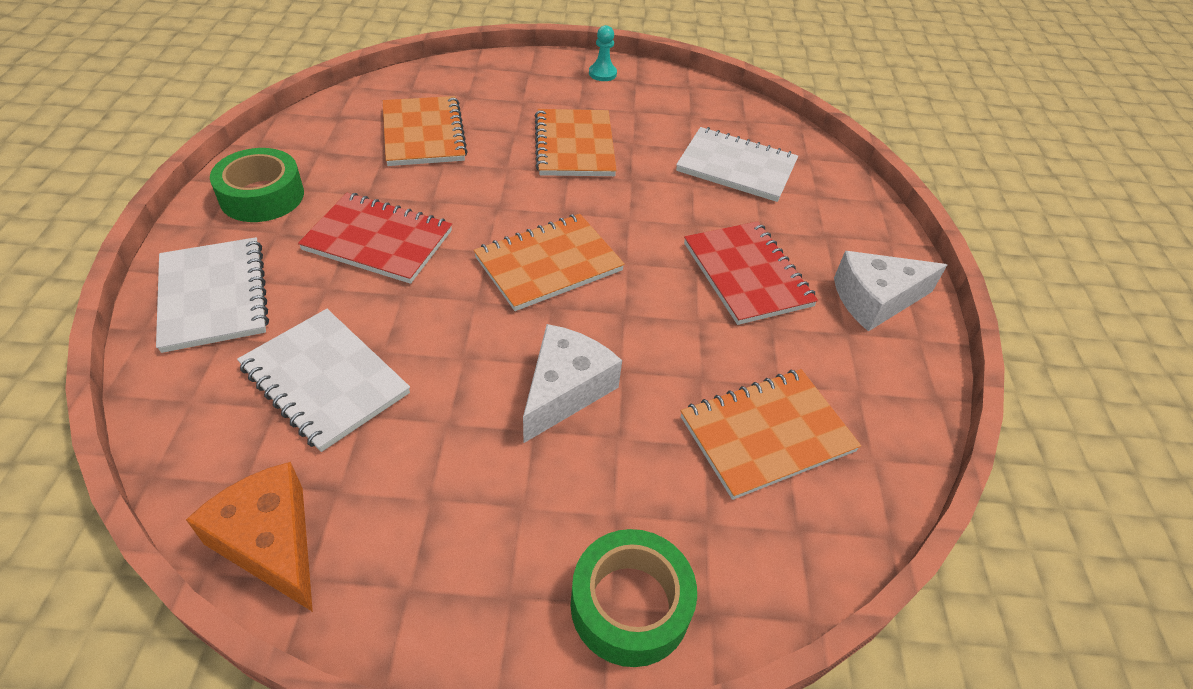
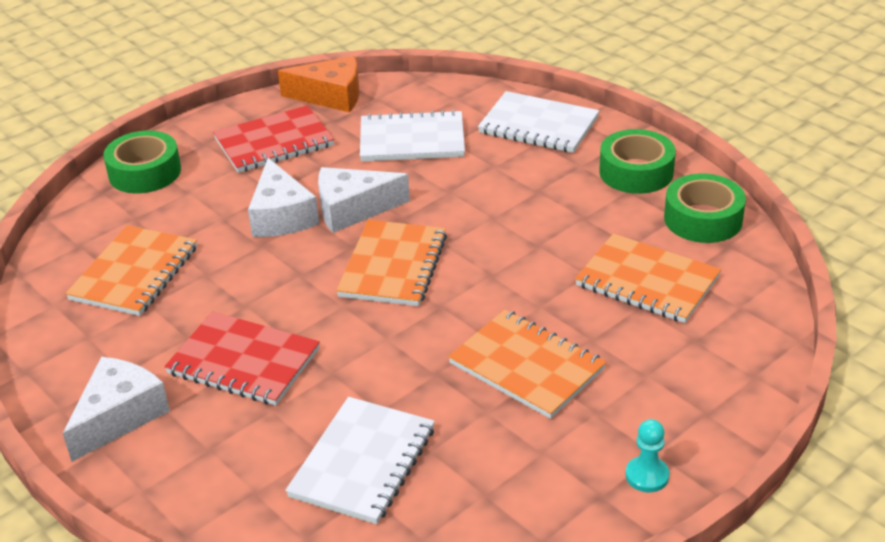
camera: 140 degrees right, 10 degrees down
(311, 138) = (703, 219): none -> green tape
(378, 240) = (519, 202): red notebook -> red notebook (274, 142)
(499, 342) = (353, 209): none -> white cheese
(736, 167) = (363, 462): white notebook -> white notebook turned 45 degrees counterclockwise

